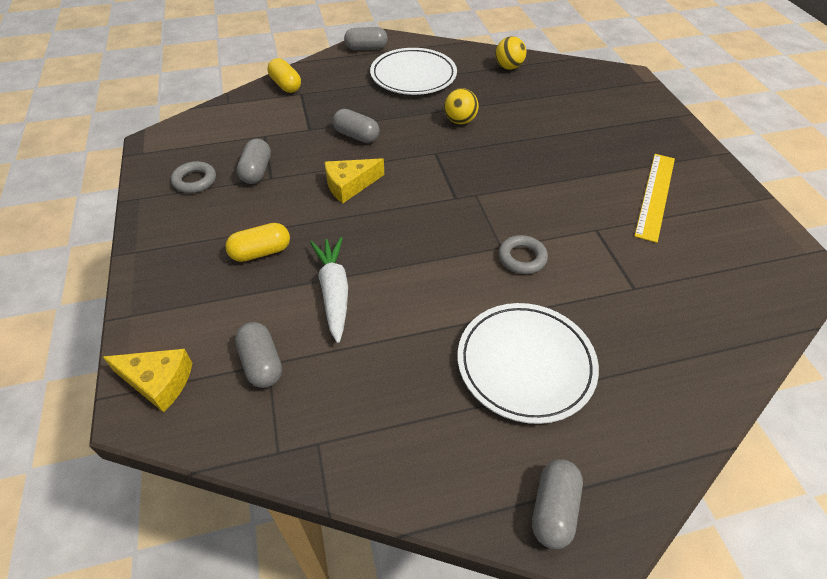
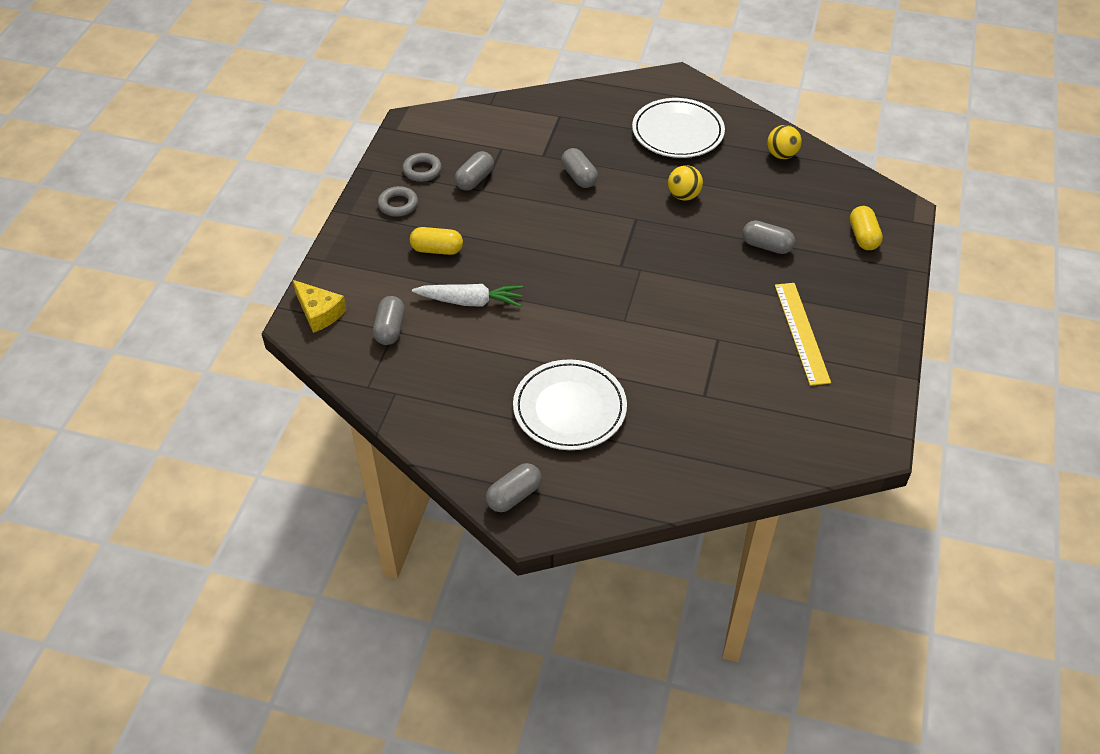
camera: 30 degrees right, 0 degrees up
(286, 85) = (551, 102): yellow capsule -> yellow capsule (863, 237)
(334, 292) = (470, 301): white carrot -> white carrot turned 75 degrees clockwise
(349, 185) = (541, 221): yellow cheese -> none
(366, 48) = (655, 85): grey capsule -> grey capsule (766, 246)
(522, 258) = (633, 335): grey ring -> grey ring (398, 204)
(655, 195) = (801, 332): yellow ruler -> yellow ruler turned 60 degrees counterclockwise

